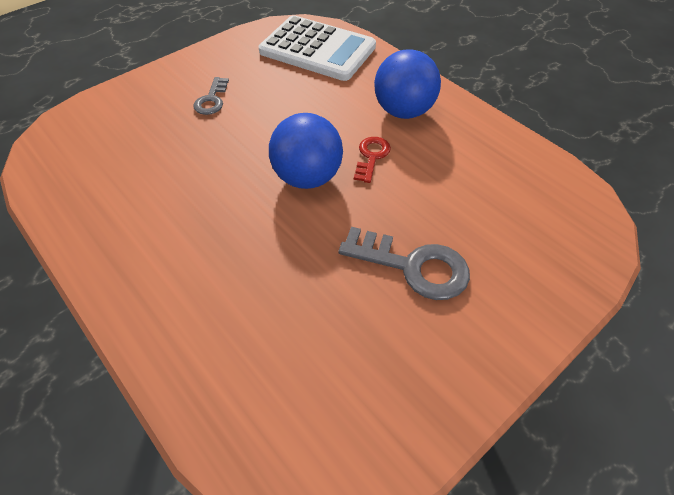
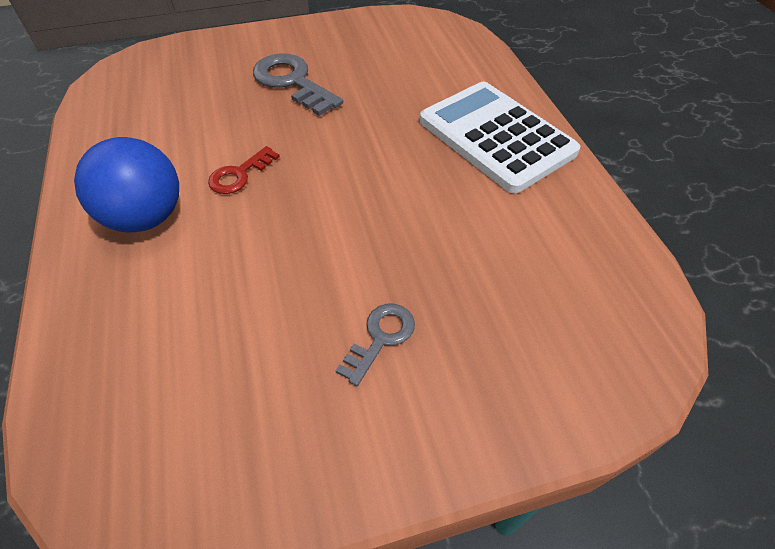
camera: 155 degrees left, 0 degrees up
(307, 177) = (323, 175): blue ball -> none
(317, 49) = (140, 396): white calculator -> white calculator (496, 137)

